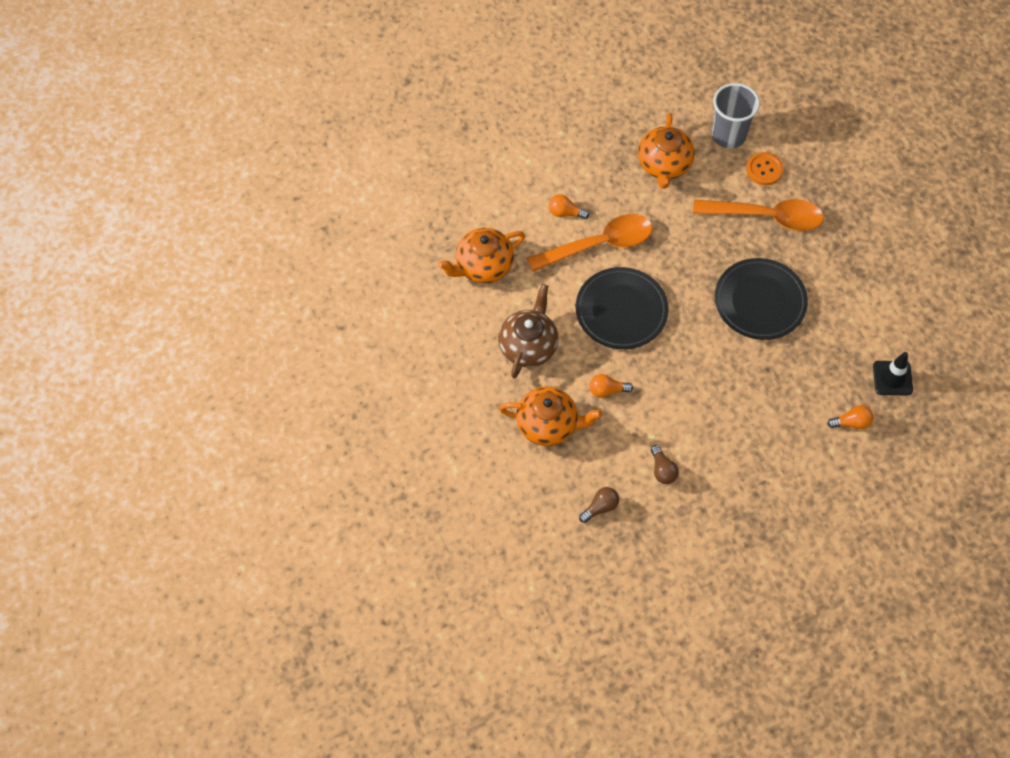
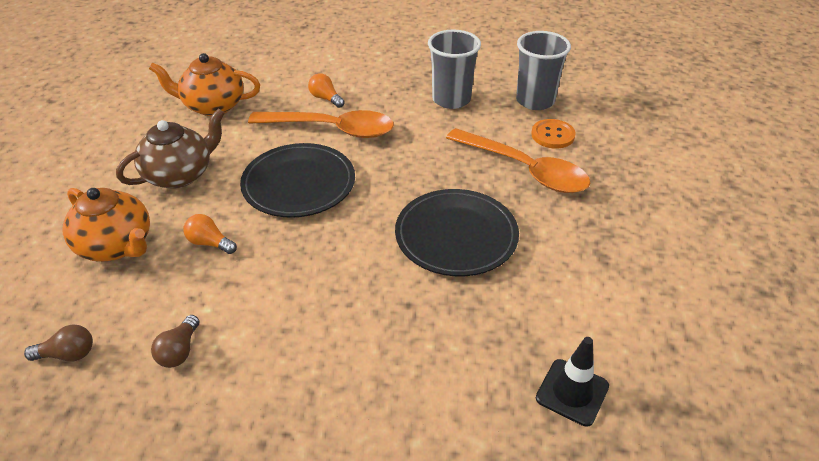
camera: 30 degrees right, 20 degrees down
(664, 165) = (451, 99): orange teapot -> grey cup
(851, 422) = (472, 420): orange light bulb -> none

